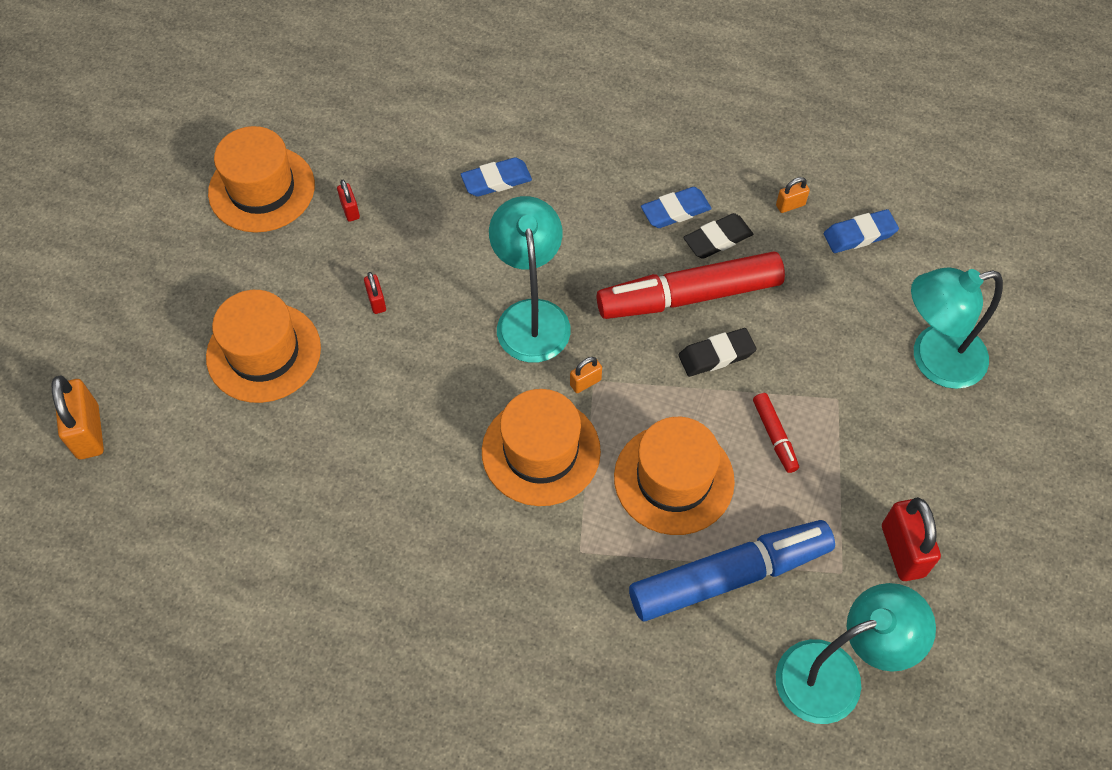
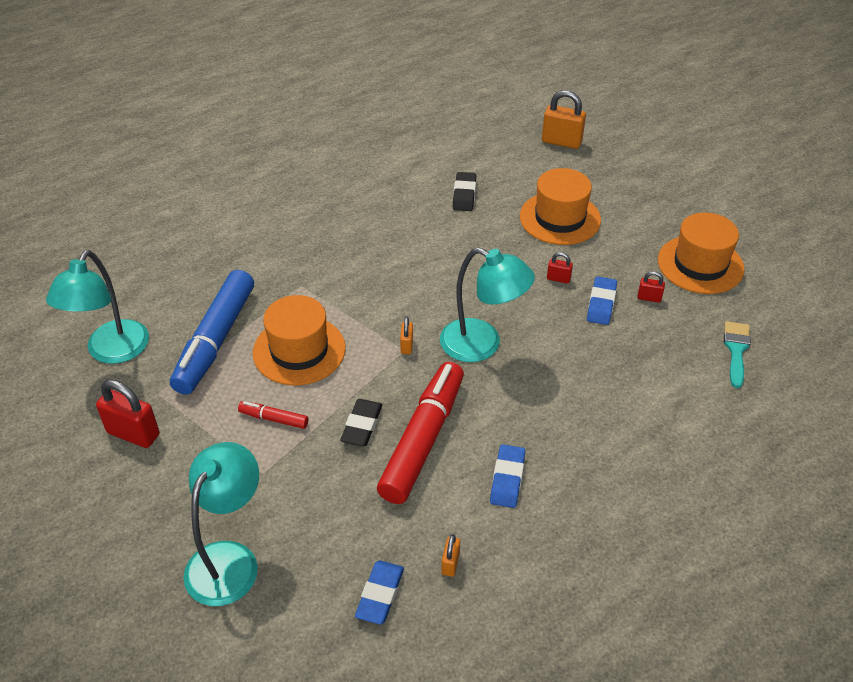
camera: 125 degrees right, 15 degrees down
(378, 115) = (736, 350): none -> turquoise brush
(496, 180) = (621, 386): blue eraser -> blue eraser (601, 304)
(541, 451) = (379, 301): orange hat -> none
(717, 239) = (458, 489): black eraser -> black eraser (464, 195)

